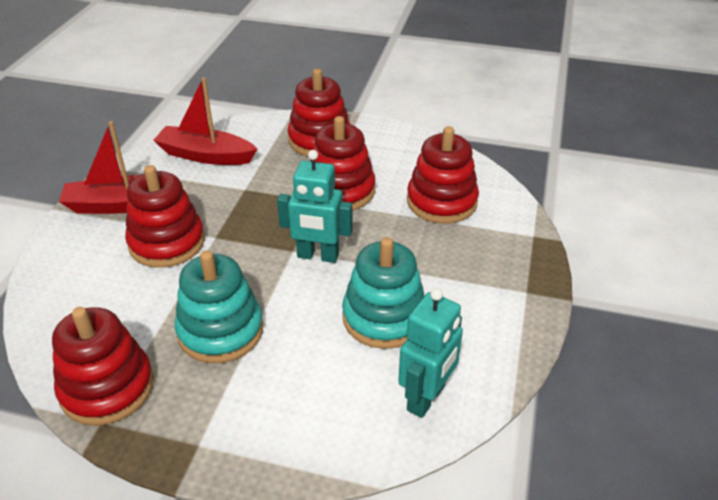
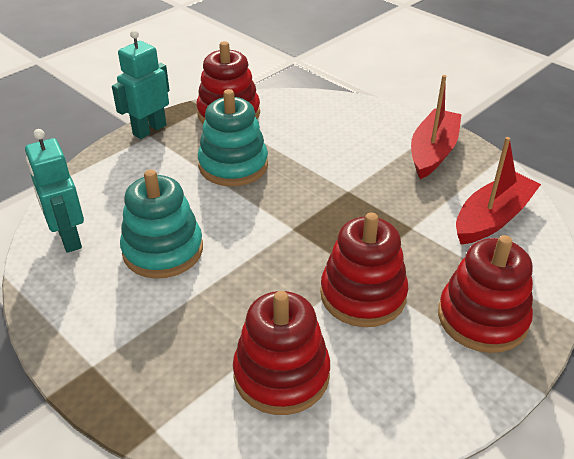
camera: 120 degrees right, 0 degrees up
(167, 242) = (359, 164): red stacking toy -> none
(318, 256) = (272, 240): turquoise robot -> turquoise robot (149, 130)

